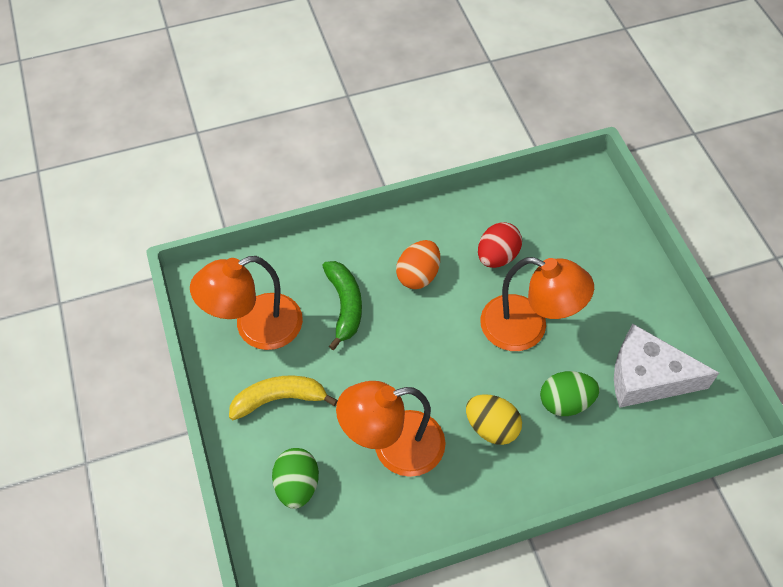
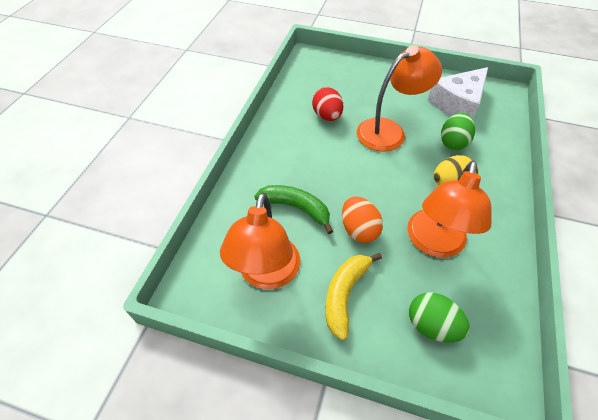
camera: 55 degrees left, 5 degrees down
(418, 275) = (307, 157): orange egg -> orange egg (358, 230)

